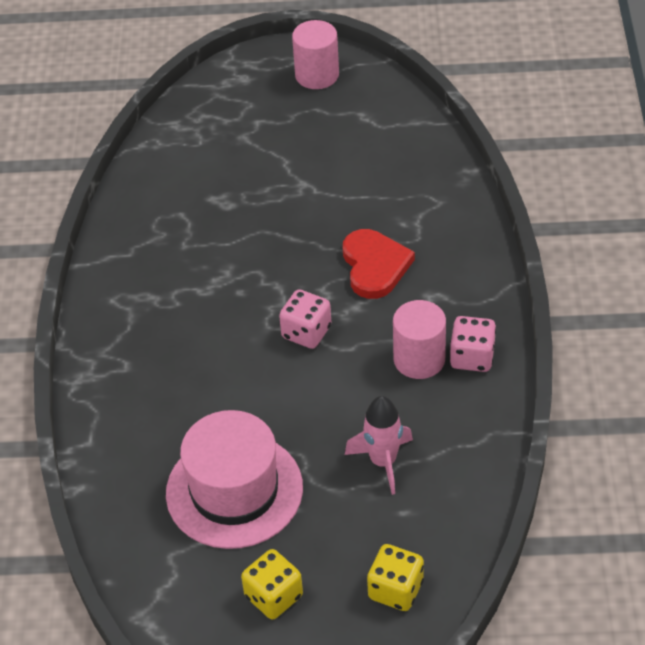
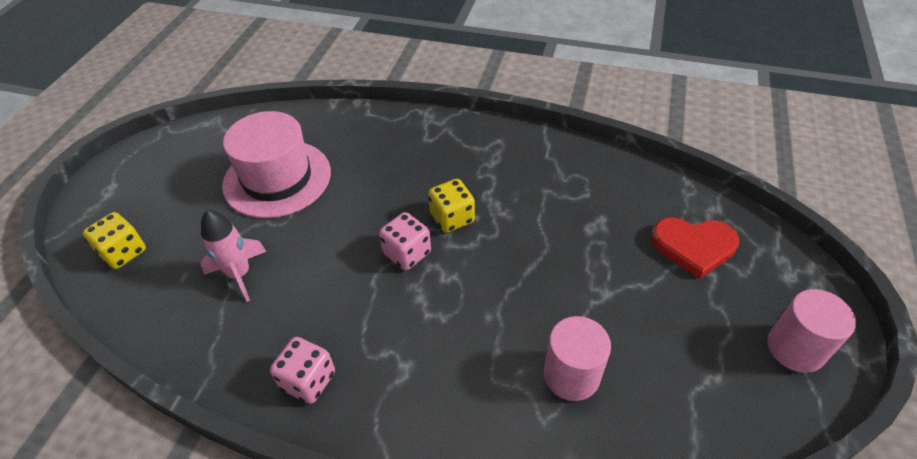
camera: 105 degrees right, 0 degrees up
(273, 596) = (177, 183): yellow dice -> yellow dice (452, 218)
(375, 266) = (467, 327): red heart -> red heart (693, 247)
(419, 359) = (331, 332): pink cylinder -> pink cylinder (571, 375)

